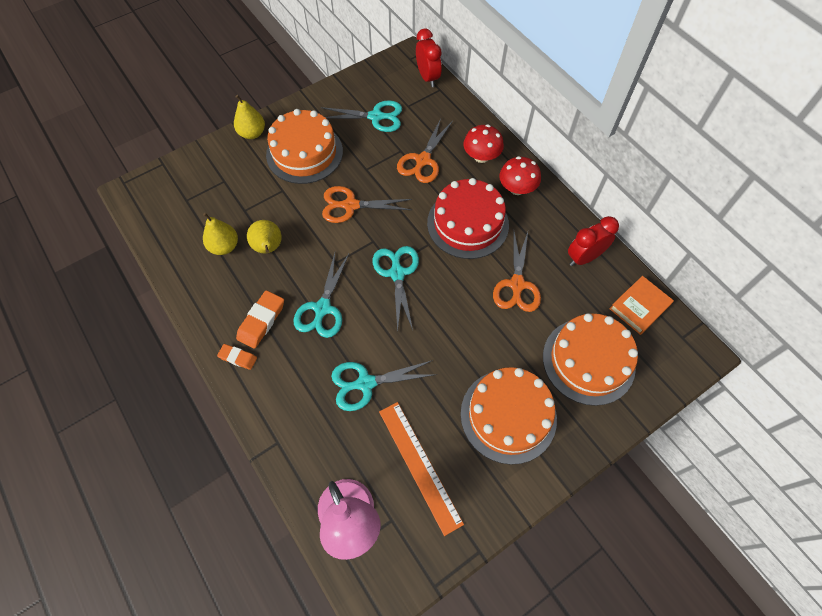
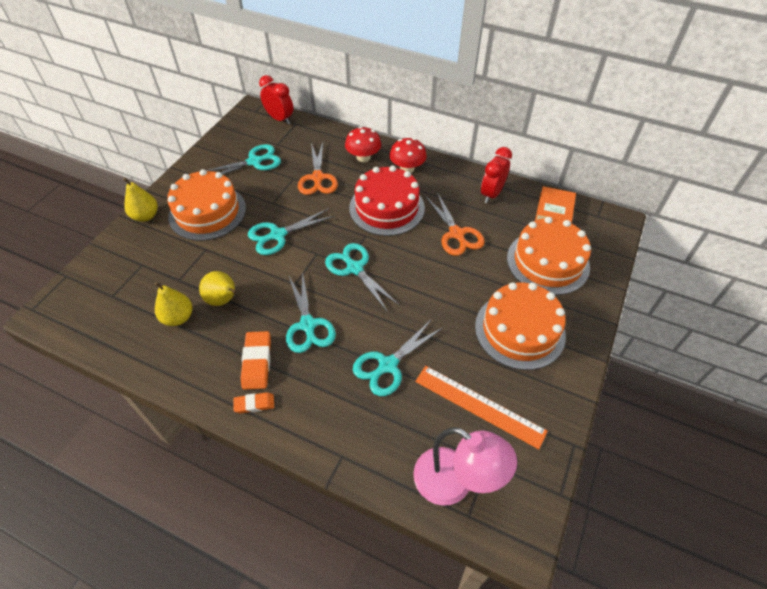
camera: 30 degrees left, 10 degrees down
(351, 205) = (278, 235): orange scissors -> turquoise scissors

